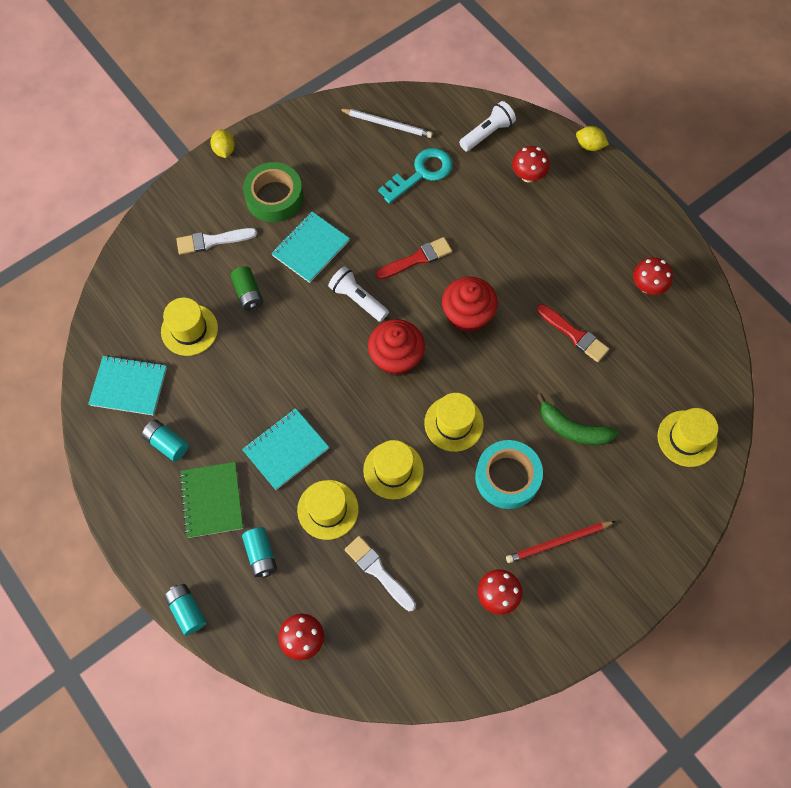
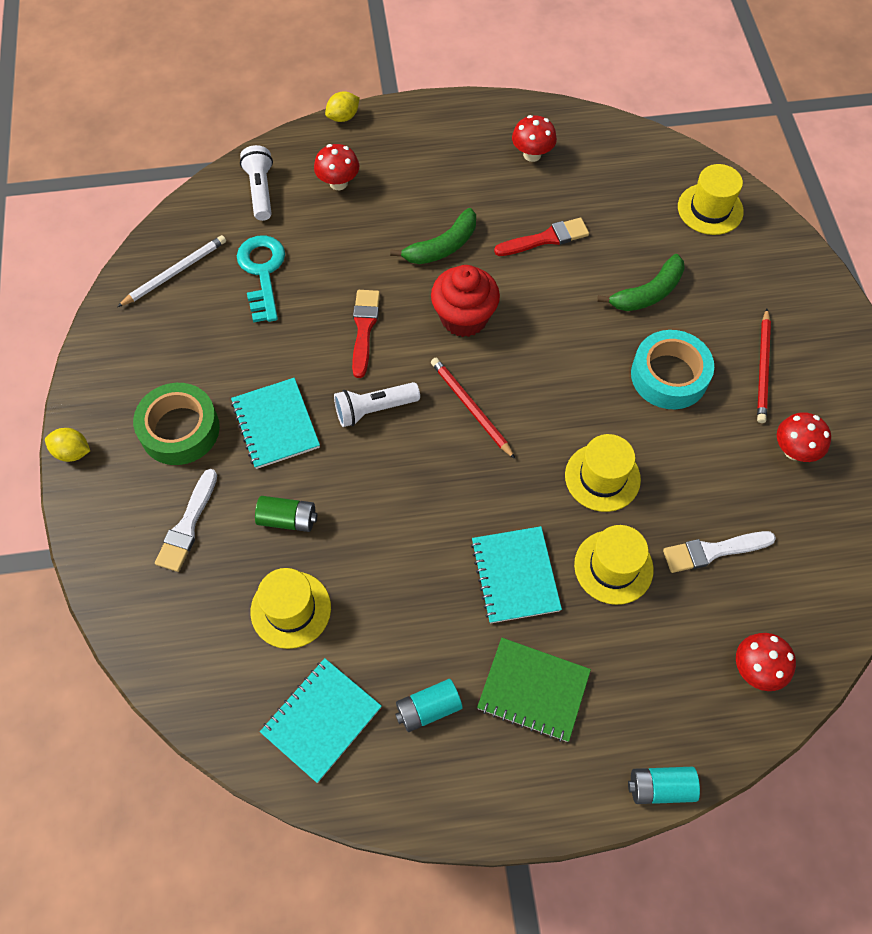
camera: 60 degrees left, 5 degrees down
(261, 555) = (631, 666): turquoise battery -> none
(396, 358) = (471, 408): red cupcake -> red pencil
(453, 423) = (581, 393): yellow hat -> none
(519, 270) = (442, 246): none -> green banana

